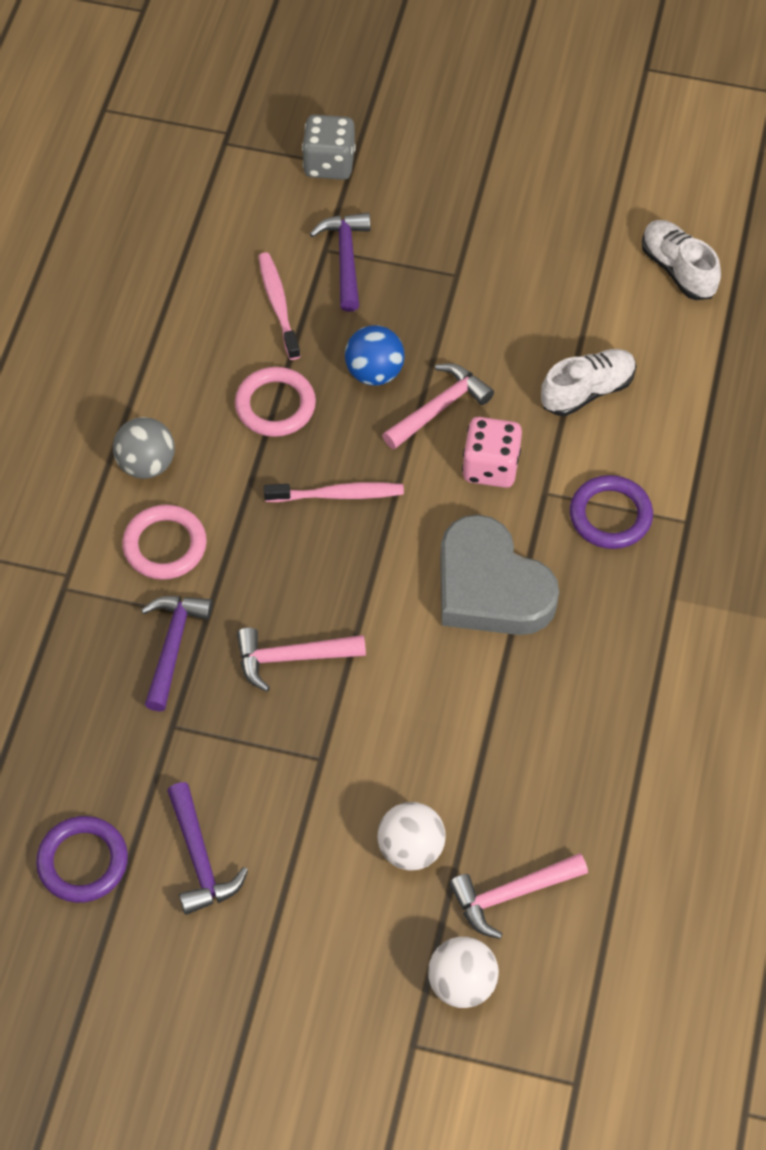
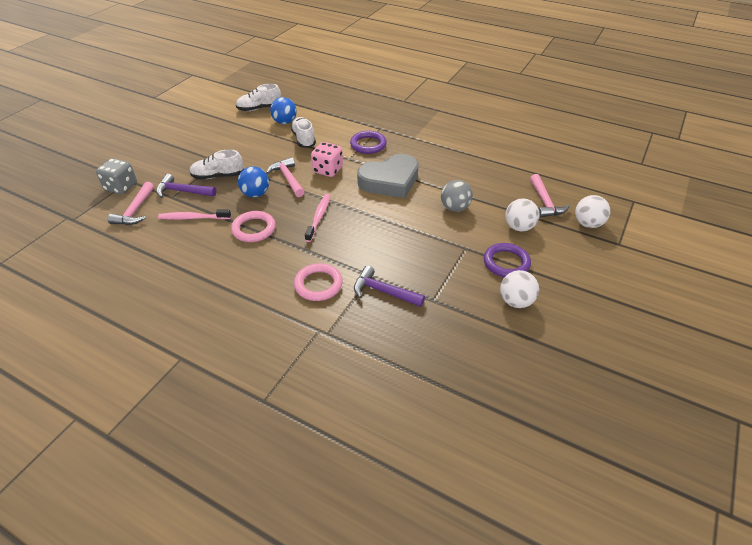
camera: 75 degrees left, 15 degrees down
(83, 862) = (512, 352): purple ring -> purple ring (506, 263)
(146, 464) = (261, 284): grey ball -> grey ball (455, 208)
(200, 858) = (515, 301): purple hammer -> white ball
(292, 658) = (406, 248): pink hammer -> pink hammer (135, 210)
(409, 293) = (218, 176): none -> white shoe
(640, 335) = (285, 122): none -> blue ball

